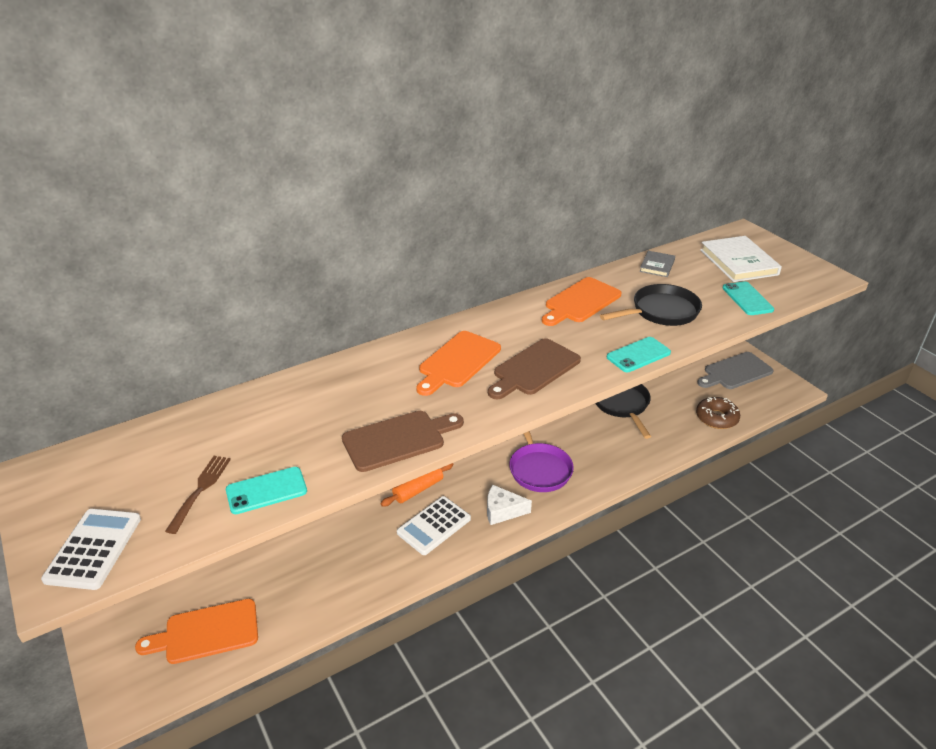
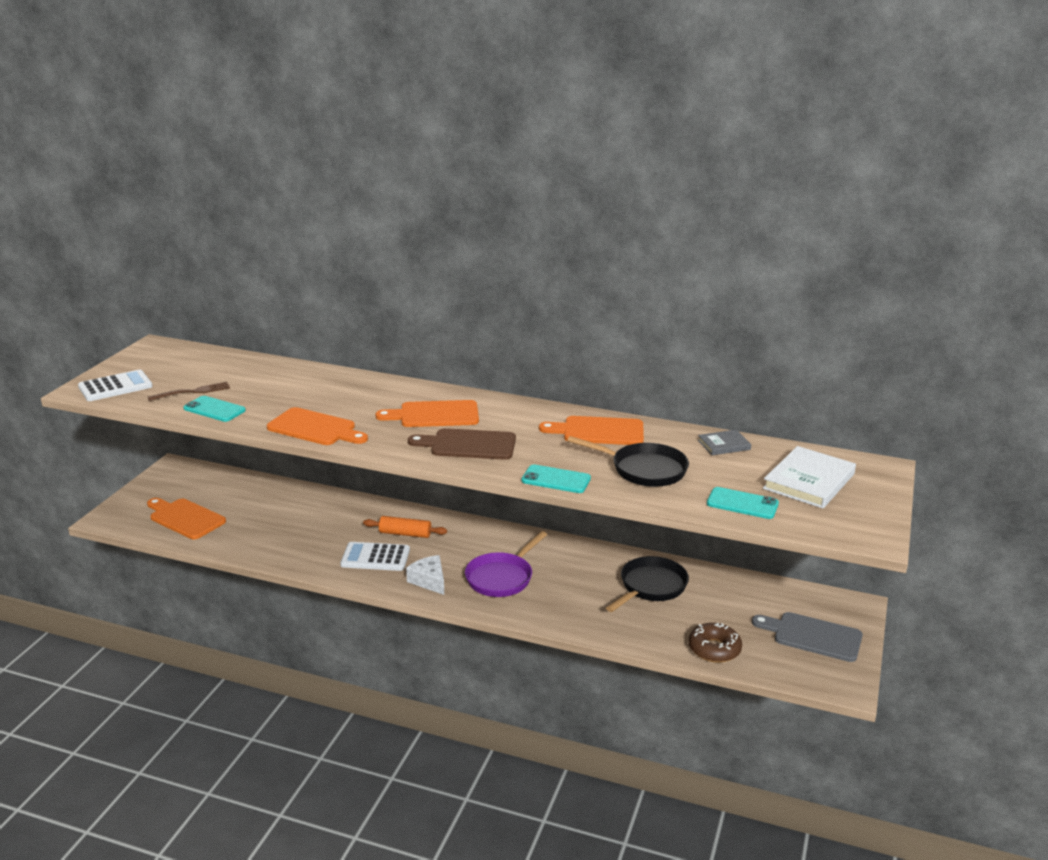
camera: 50 degrees right, 10 degrees down
(398, 439) = (315, 428): brown cutting board -> orange cutting board
(747, 299) = (742, 504): turquoise phone -> turquoise phone turned 75 degrees clockwise

